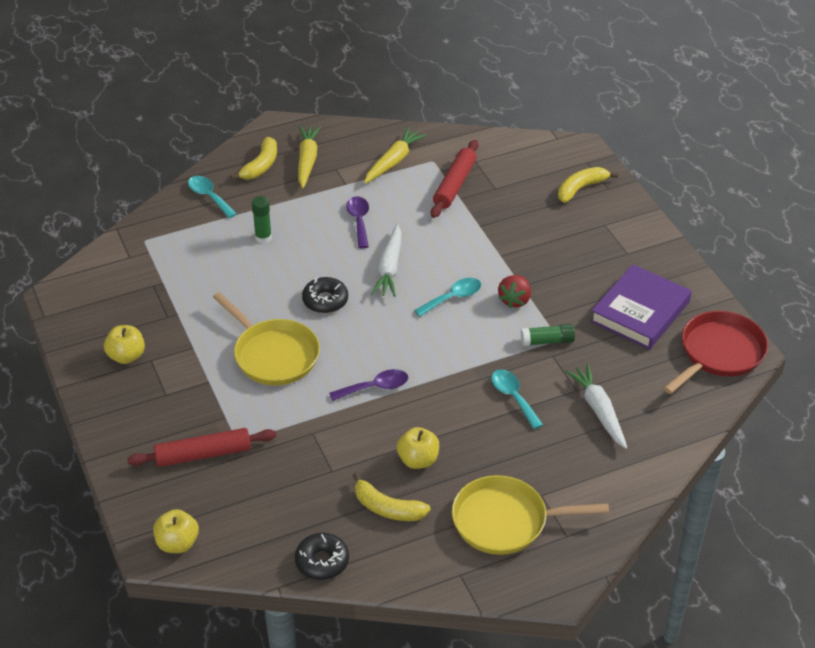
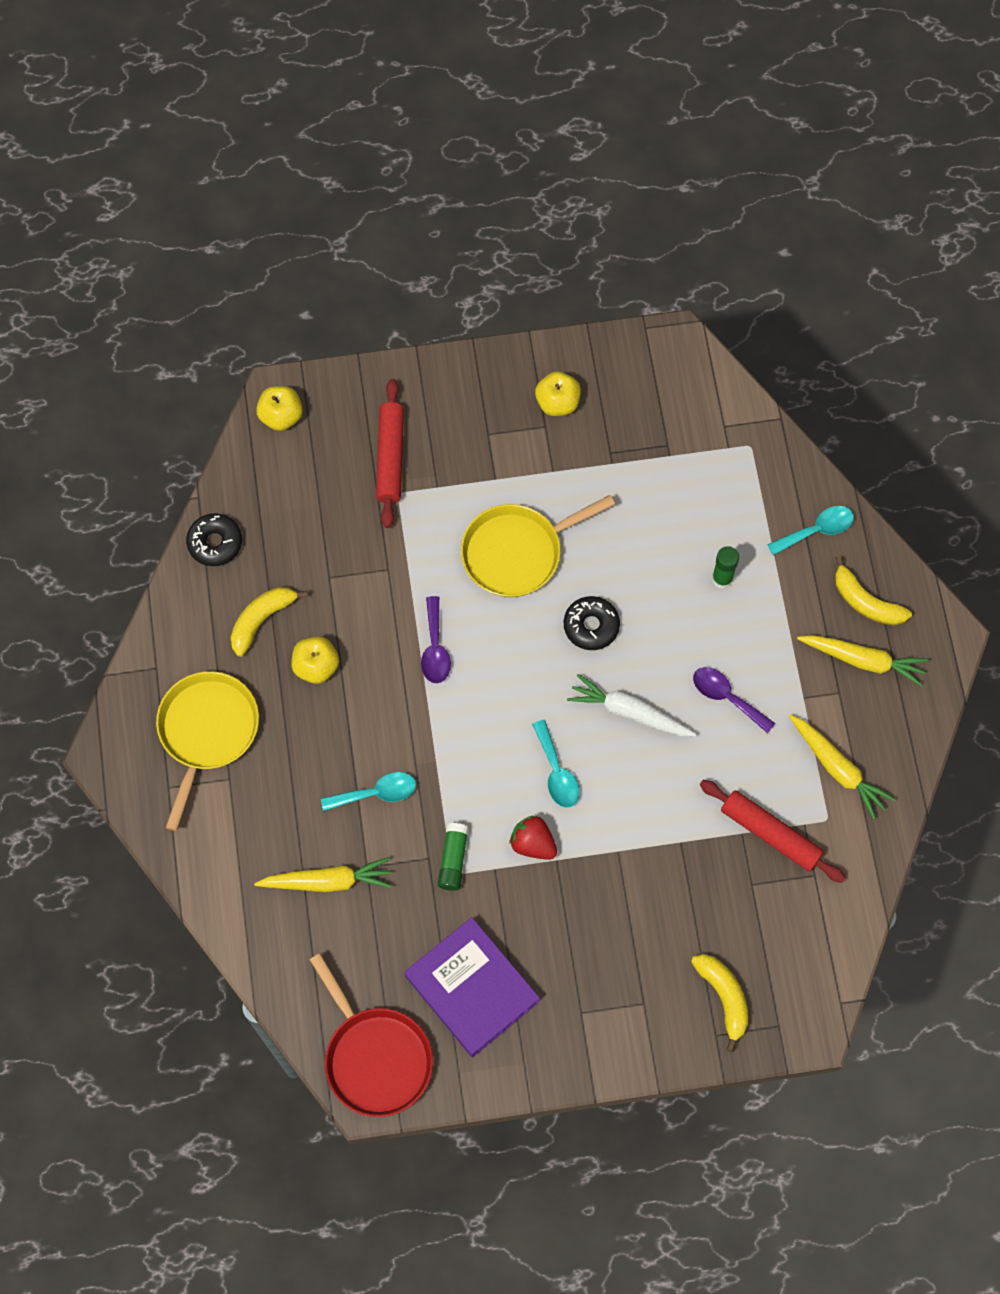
camera: 105 degrees right, 25 degrees up
(359, 221) = (726, 697): purple spoon -> purple spoon turned 150 degrees counterclockwise
(599, 411) = (327, 881): white carrot -> yellow carrot

